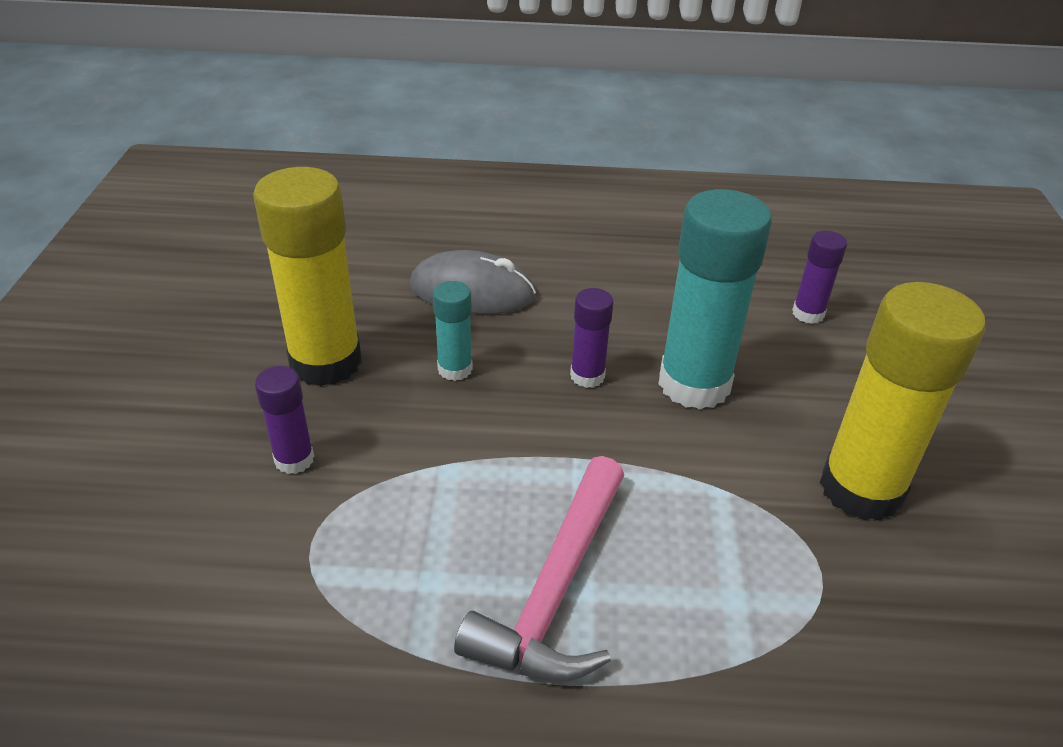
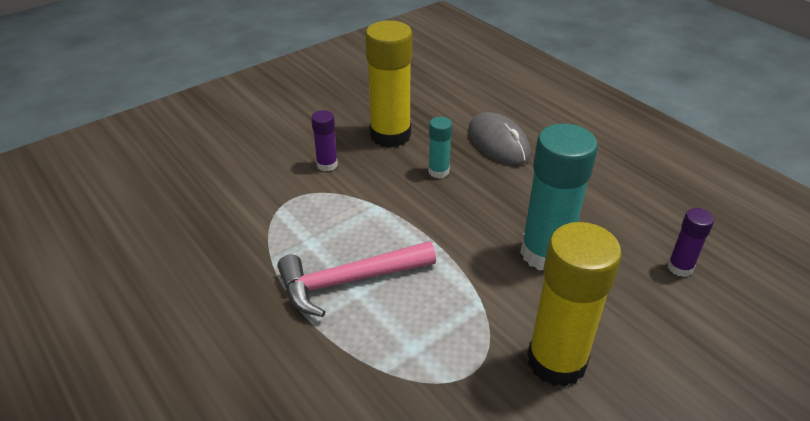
camera: 50 degrees right, 0 degrees up
(587, 376) = (495, 213): purple glue stick -> none

